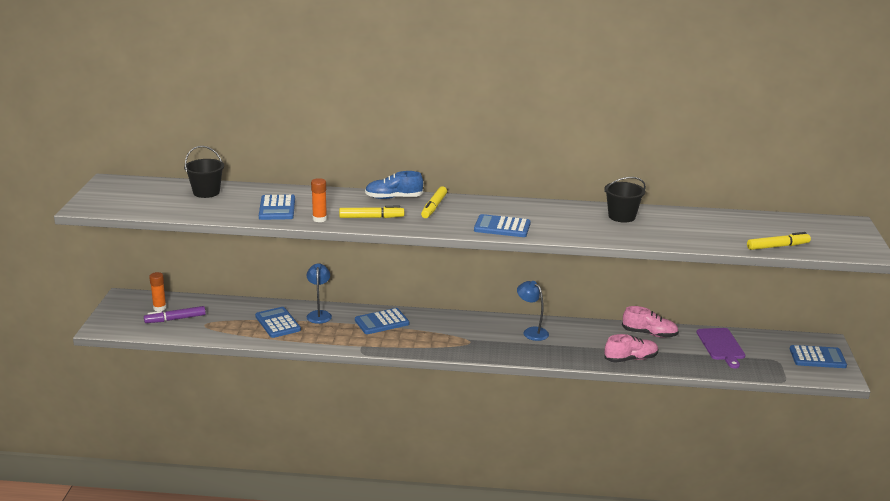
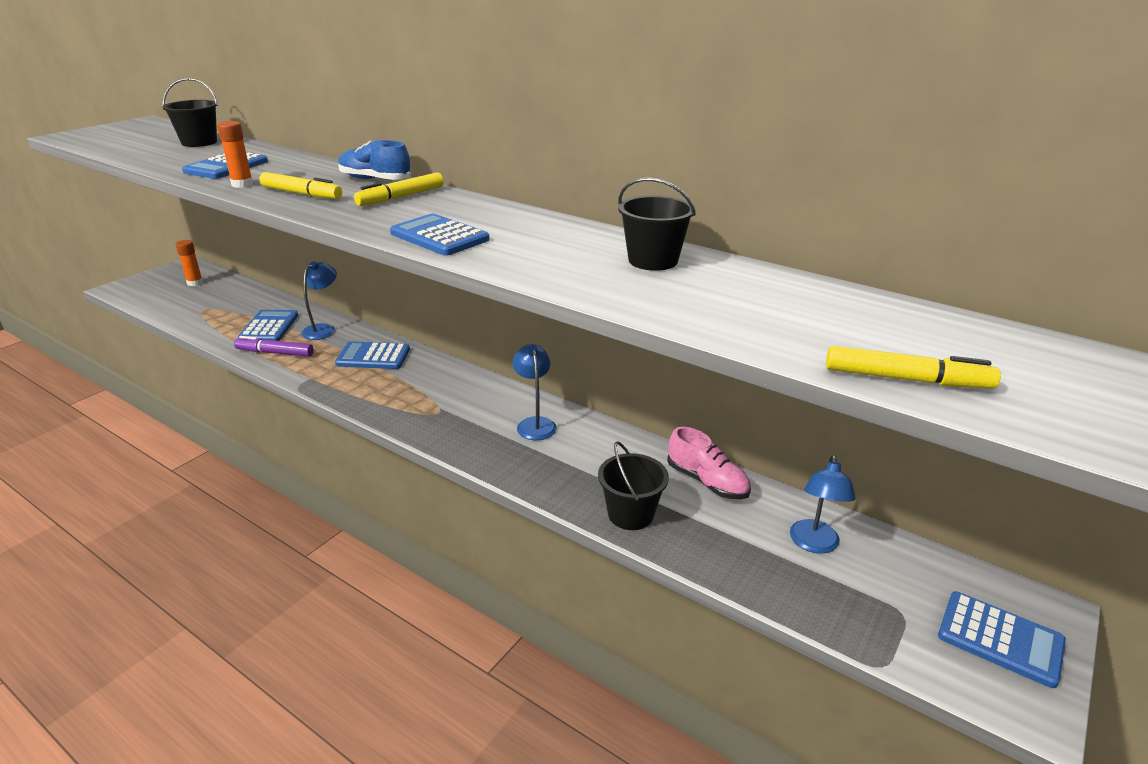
camera: 30 degrees right, 5 degrees up
(175, 319) = (189, 297): purple marker -> purple marker (275, 353)
(630, 359) = (630, 514): pink shoe -> black bucket
(721, 346) = (814, 544): purple cutting board -> blue lamp

